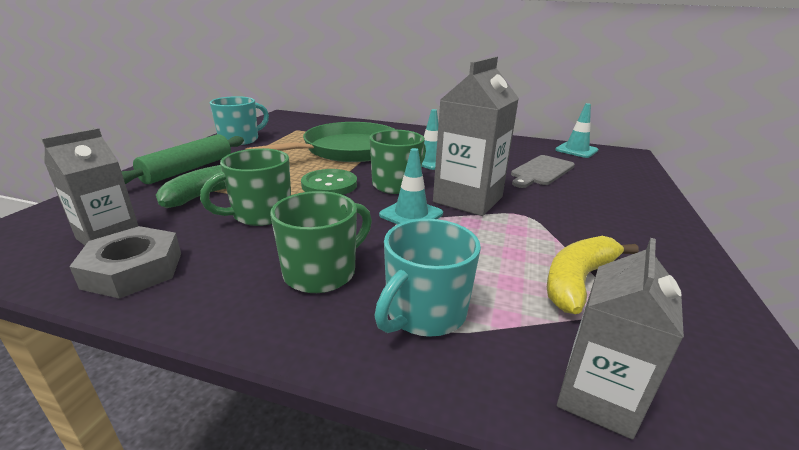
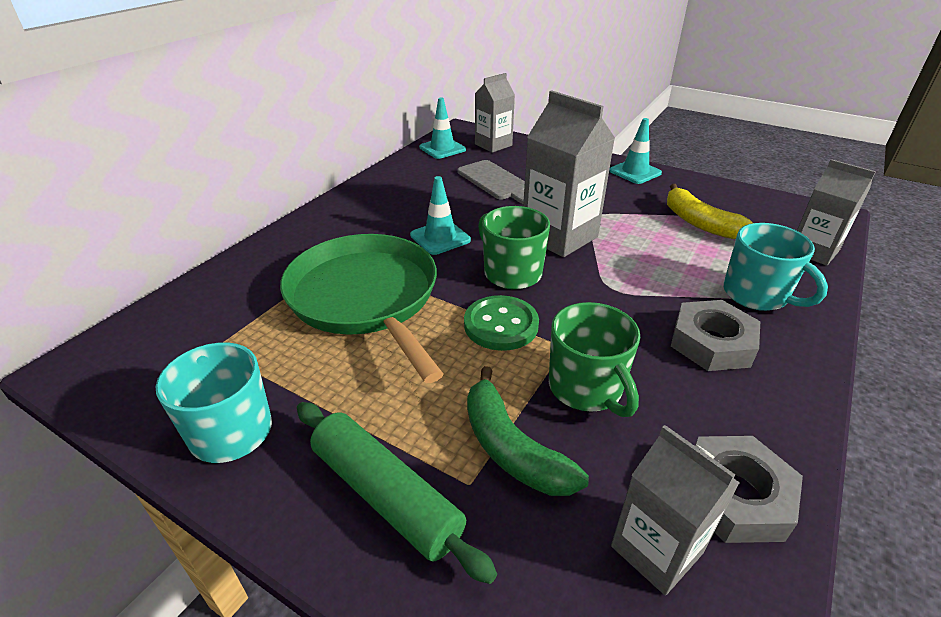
camera: 75 degrees left, 10 degrees up
(322, 272) = (711, 343): green mug -> grey nut
(411, 214) = (592, 275): turquoise traffic cone -> turquoise traffic cone (635, 172)
(616, 166) = (493, 145): none -> grey carton

